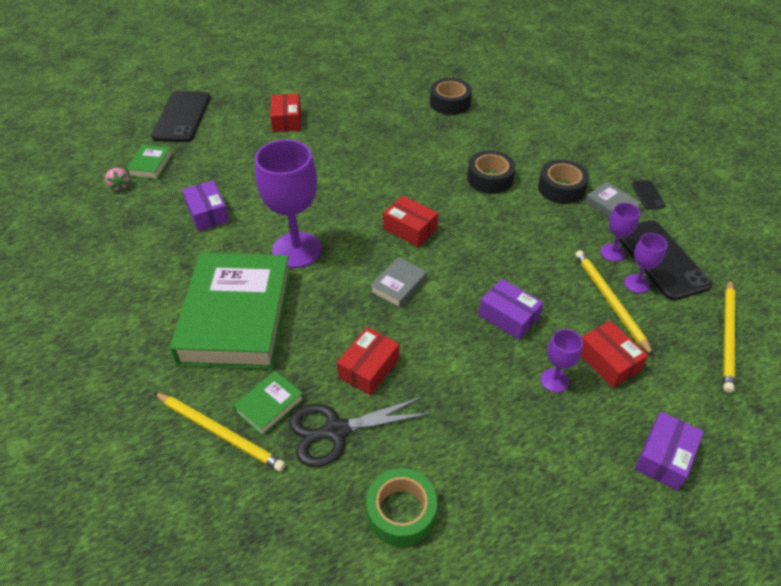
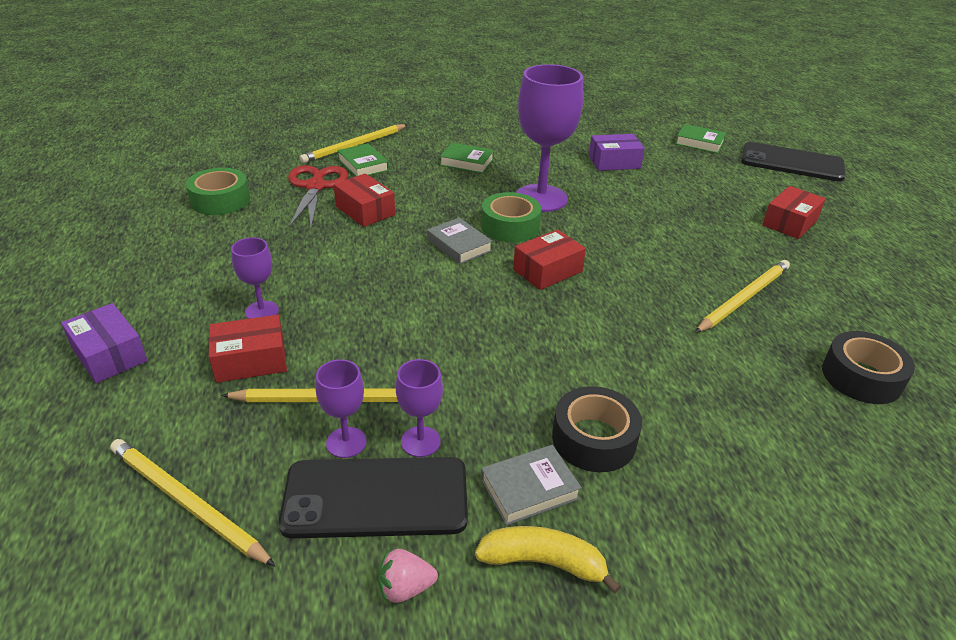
camera: 105 degrees right, 10 degrees down
(120, 186) = (667, 128): pink strawberry -> pink strawberry (405, 588)
(236, 317) = (467, 162): green book -> green book, size x0.40
(287, 120) = (790, 223): red box -> red box turned 60 degrees counterclockwise
(335, 431) = (315, 186): black scissors -> red scissors
(354, 260) = (510, 226): none -> green tape
(396, 140) = (744, 298): none -> yellow pencil
(490, 179) = (635, 364): black tape -> none
(508, 316) = (368, 305): purple box -> none
(648, 195) = (544, 562): black phone -> yellow banana

